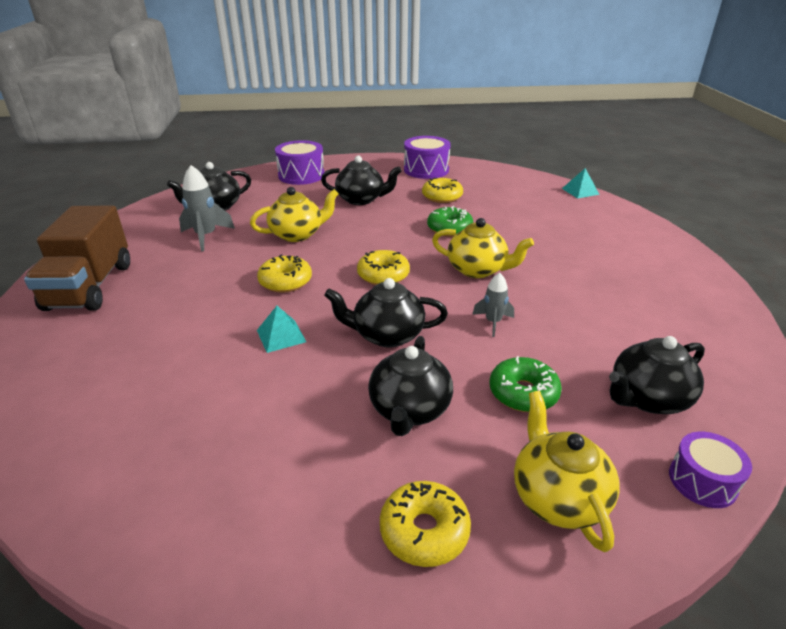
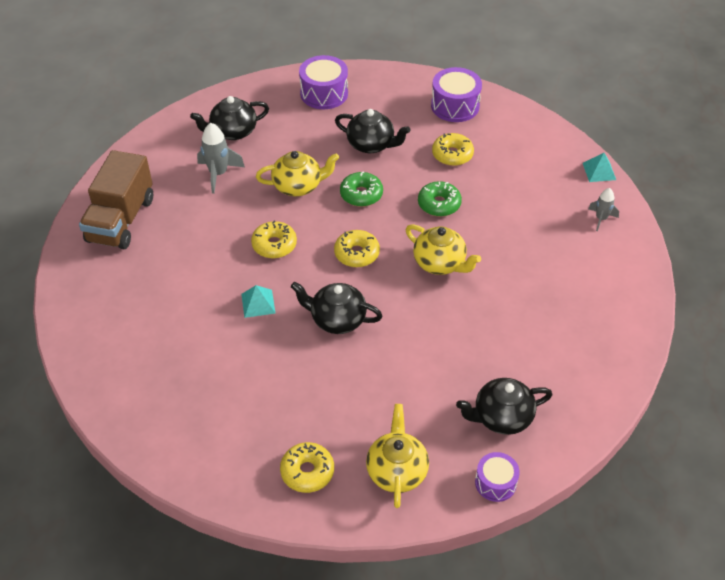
camera: 15 degrees right, 15 degrees up
(409, 410) = (329, 388): black teapot -> none
(493, 322) = (424, 324): grey rocket -> grey rocket (601, 219)
(523, 393) = (414, 393): green donut -> green donut (361, 194)

